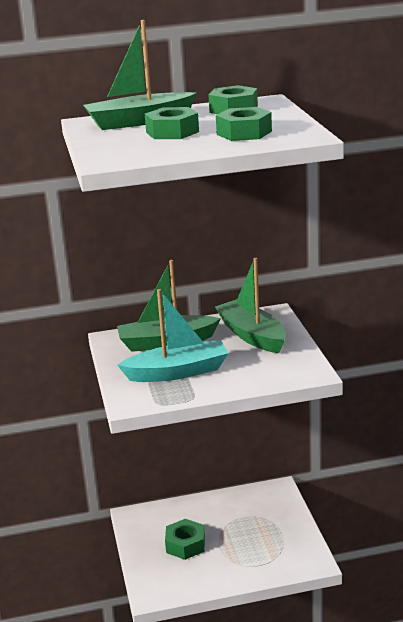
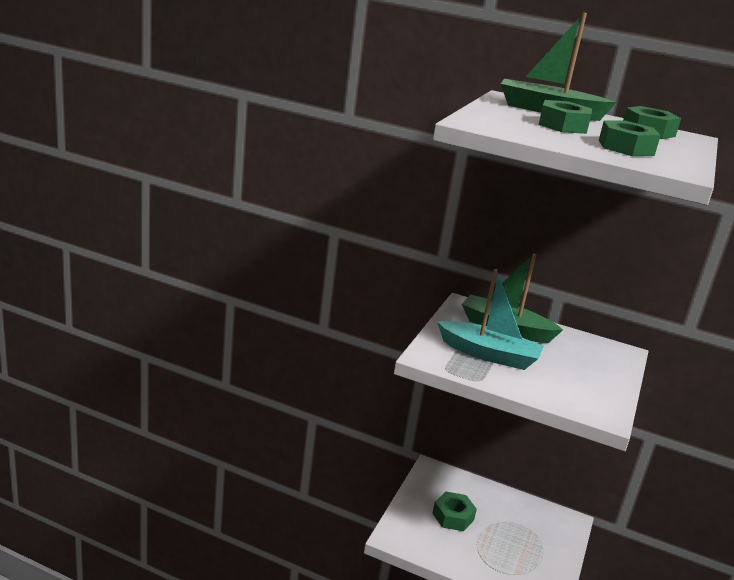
camera: 30 degrees right, 0 degrees up
(252, 335) = (585, 359): green boat -> none

